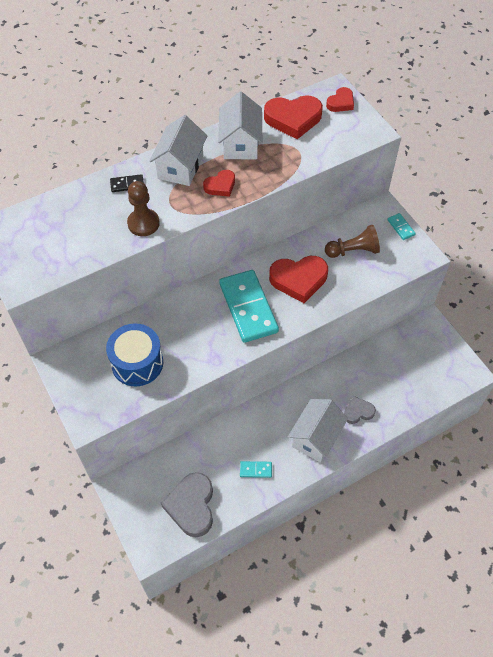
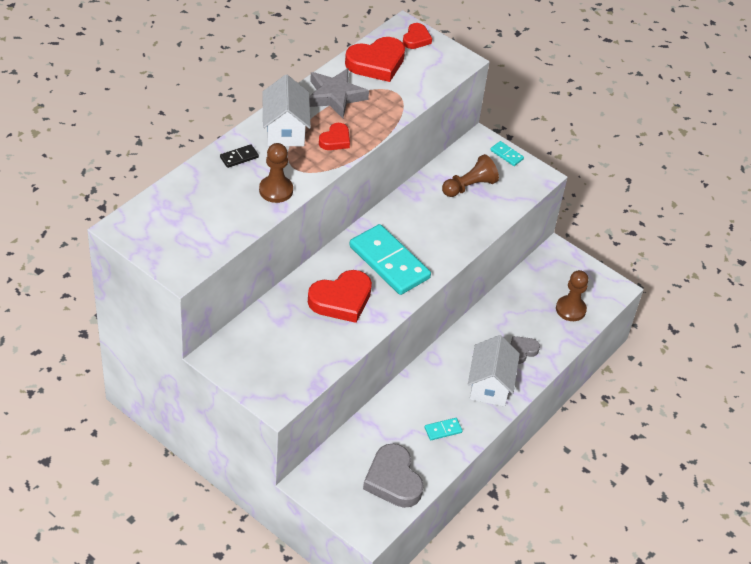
camera: 25 degrees left, 10 degrees down
(137, 363) = (301, 339): blue drum -> none
(240, 143) = (335, 96): white house -> grey star
(299, 280) = (428, 225): red heart -> red heart (341, 300)
(420, 383) = (570, 309): none -> brown pawn

